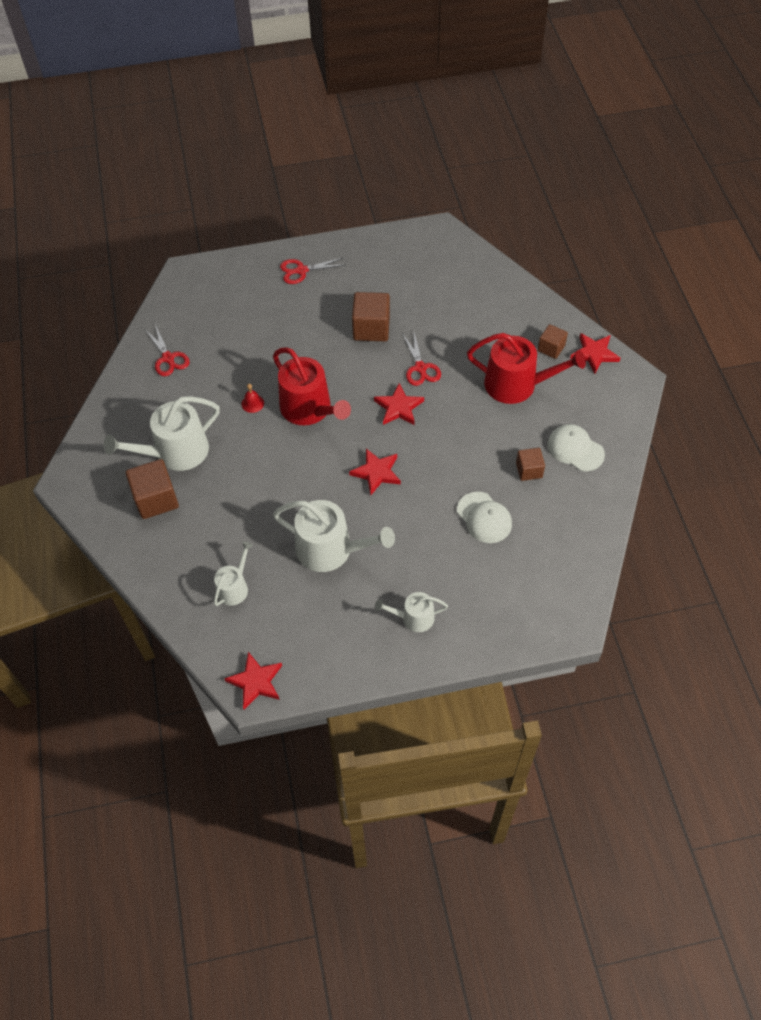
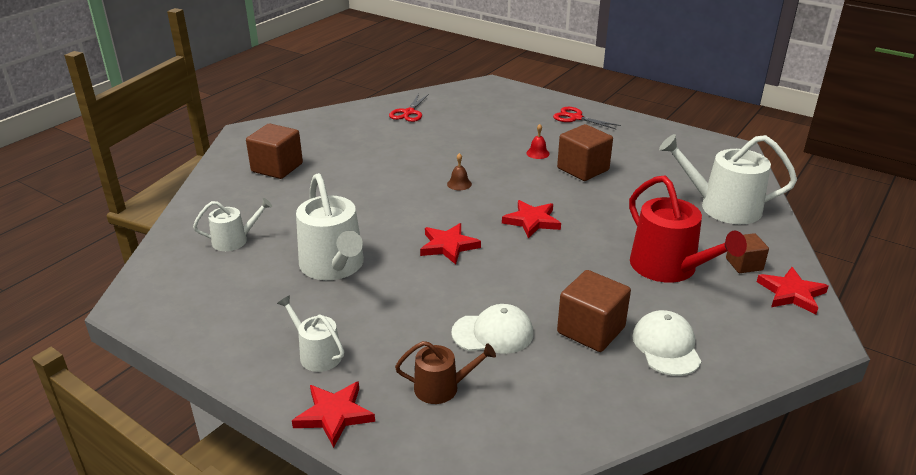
camera: 45 degrees right, 25 degrees down
(175, 452) = (331, 154): white watering can -> white watering can (722, 207)
(252, 403) = (424, 159): red bell -> red bell (538, 153)
(255, 682) = (144, 301): red star -> red star (334, 415)
(309, 409) = (459, 184): red watering can -> brown bell
(420, 368) = (589, 210): red scissors -> none
(484, 518) = (493, 333): white cap -> white cap turned 105 degrees counterclockwise
(504, 577) = (442, 387): none -> brown watering can
(529, 470) = (591, 330): brown cube -> brown cube, size x1.66

